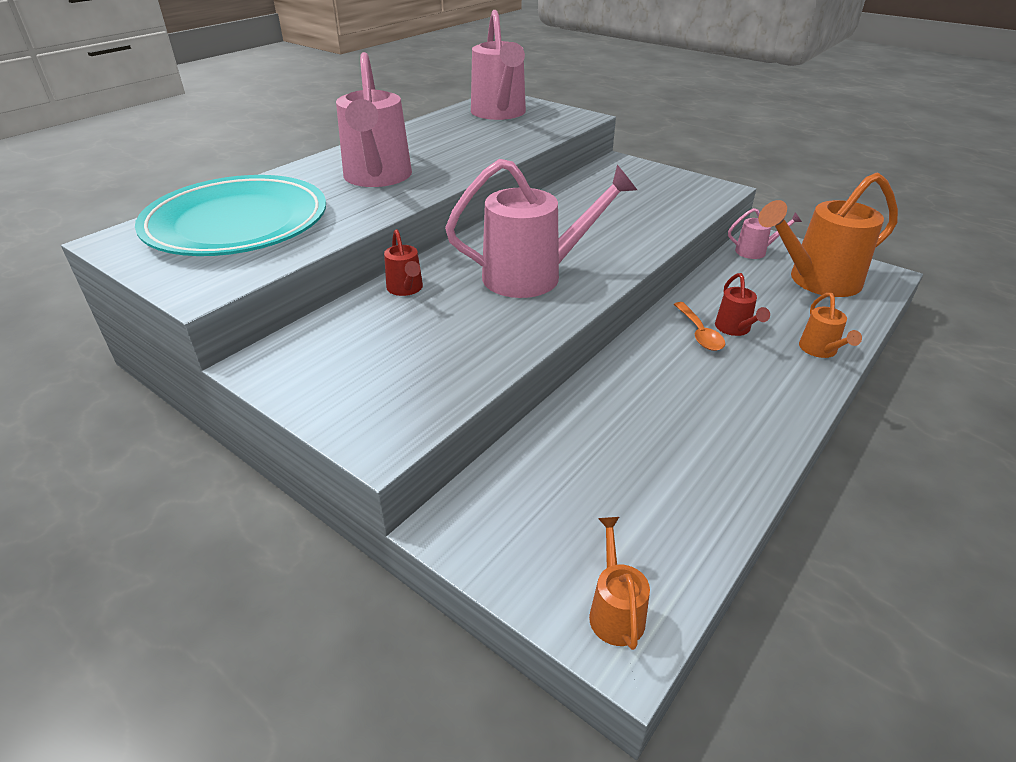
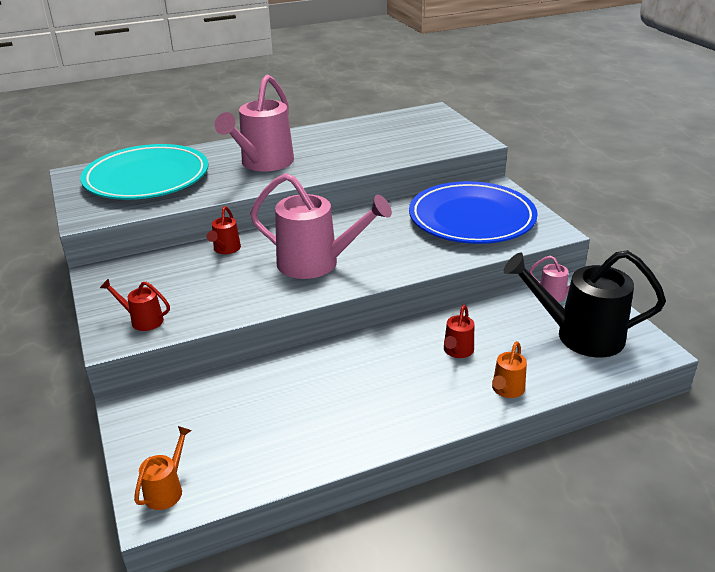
camera: 30 degrees right, 5 degrees down
(394, 403) = (142, 320): none -> red watering can
(500, 114) = (413, 126): pink watering can -> none
(634, 194) = (471, 219): none -> blue plate
(699, 333) = (425, 345): orange spoon -> none
(815, 281) = (579, 335): orange watering can -> black watering can

